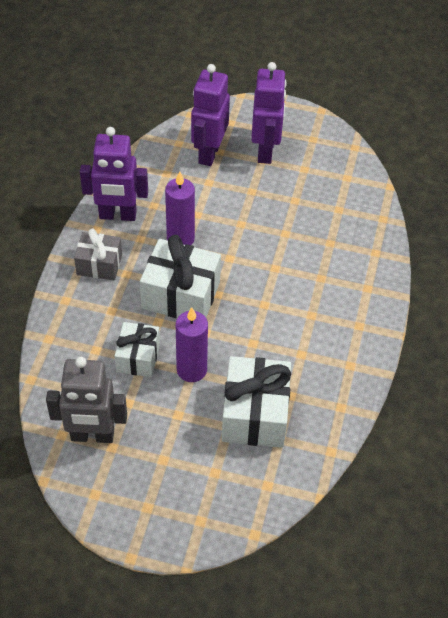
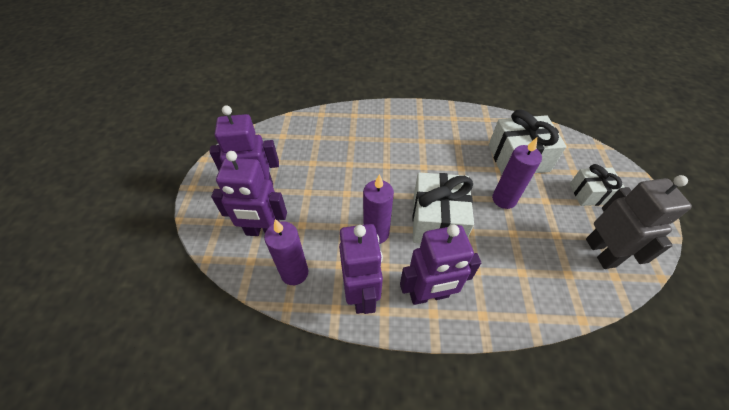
camera: 100 degrees left, 0 degrees up
(99, 264) = (429, 295): grey gift -> purple robot
(138, 357) = (512, 237): white gift -> white gift (590, 194)
(155, 172) = (294, 273): none -> purple candle

